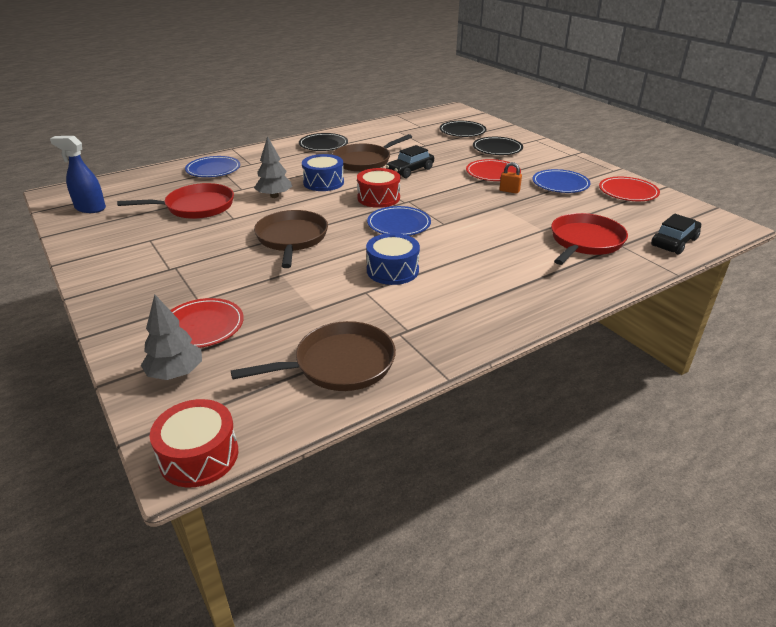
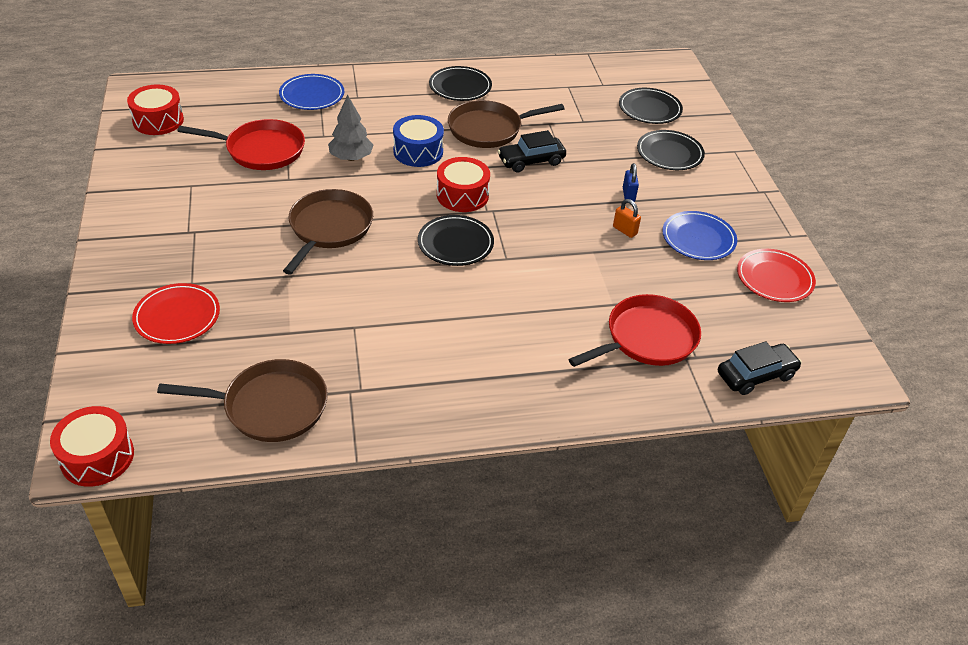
camera: 20 degrees right, 10 degrees up
(90, 208) = (158, 120): blue spray bottle -> red drum
(176, 373) = (125, 363): grey tree -> none
(392, 270) = (401, 307): blue drum -> none
(399, 224) = (455, 243): blue plate -> black plate
(493, 173) = (628, 195): red plate -> blue padlock

